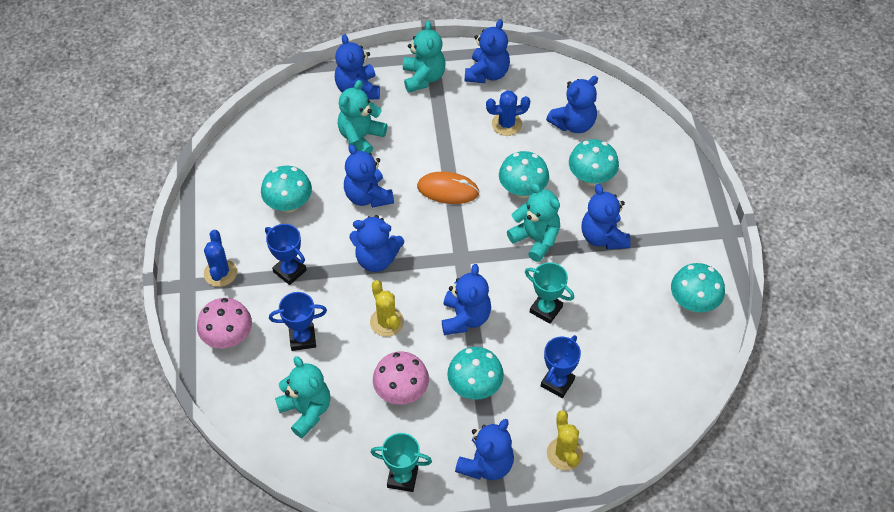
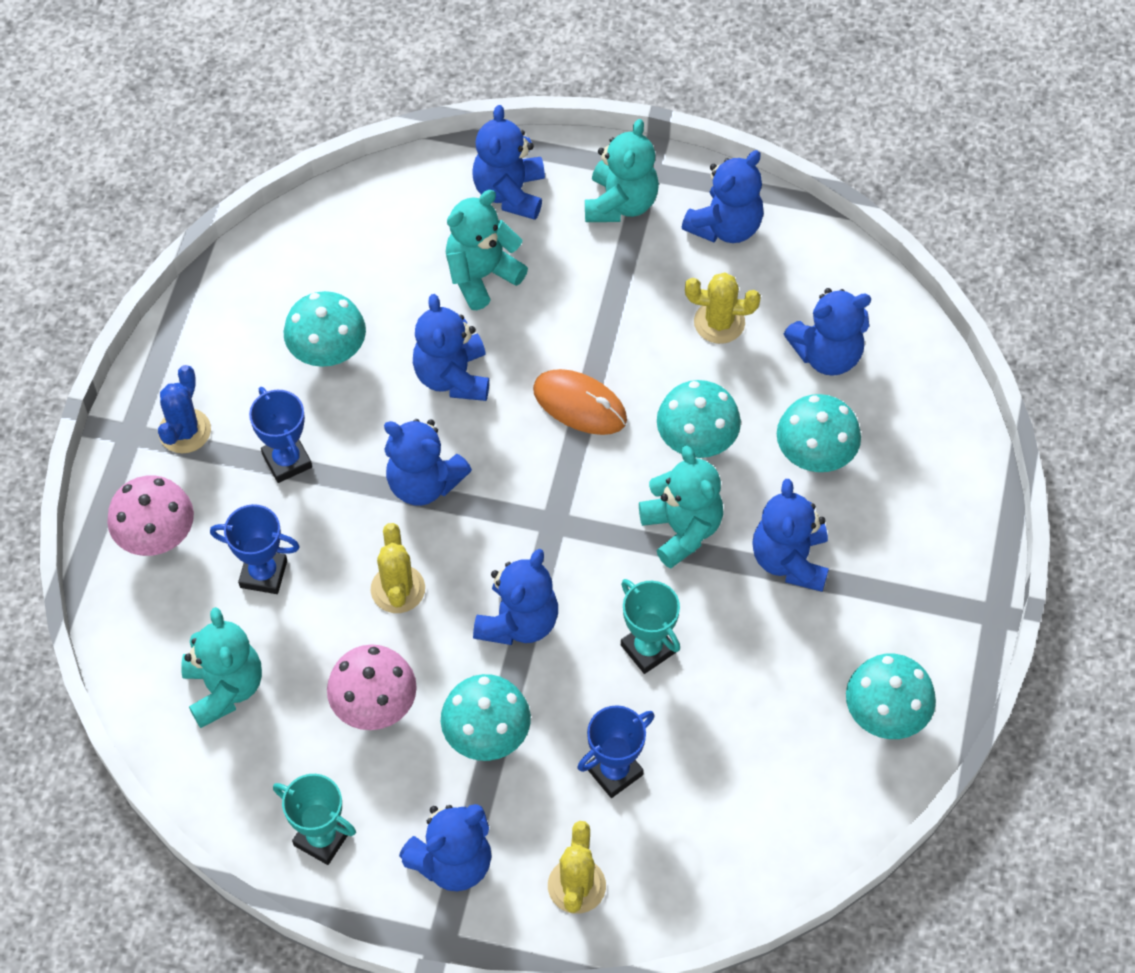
camera: 20 degrees right, 5 degrees up
(506, 124) = (719, 322): blue cactus -> yellow cactus

